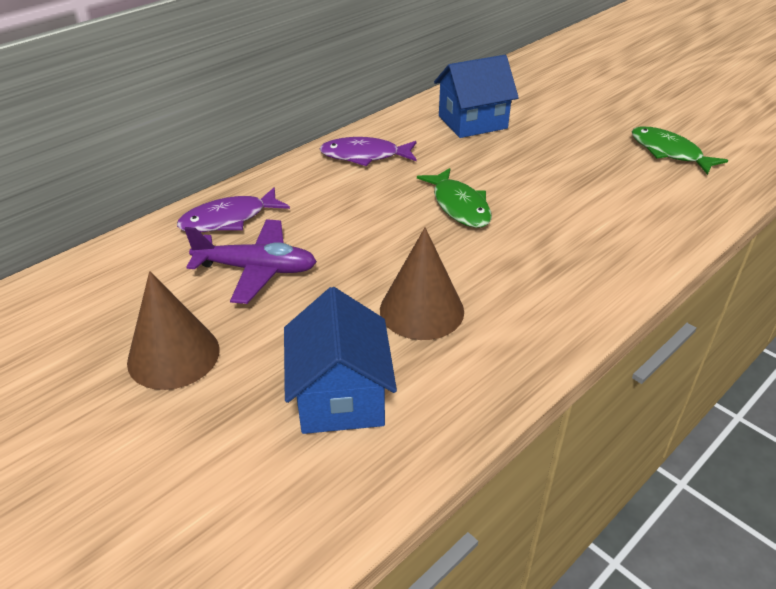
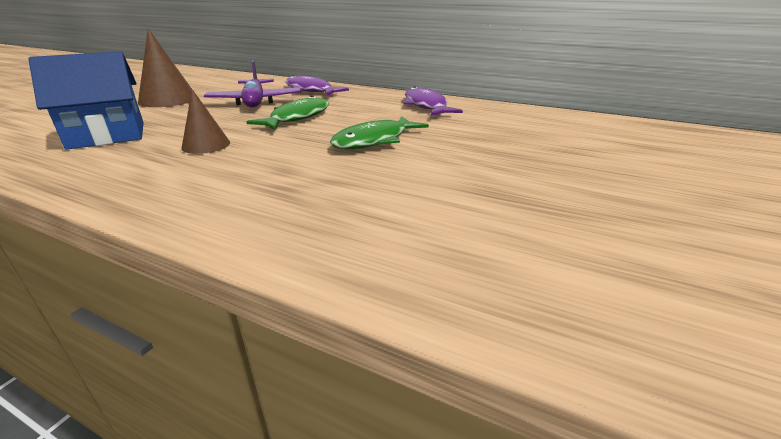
camera: 70 degrees right, 10 degrees down
(421, 310) = (206, 145): brown cone -> brown cone, size x0.61
(472, 122) = (543, 130): blue house -> none
(669, 152) = (680, 257): green fish -> green fish (297, 117)

